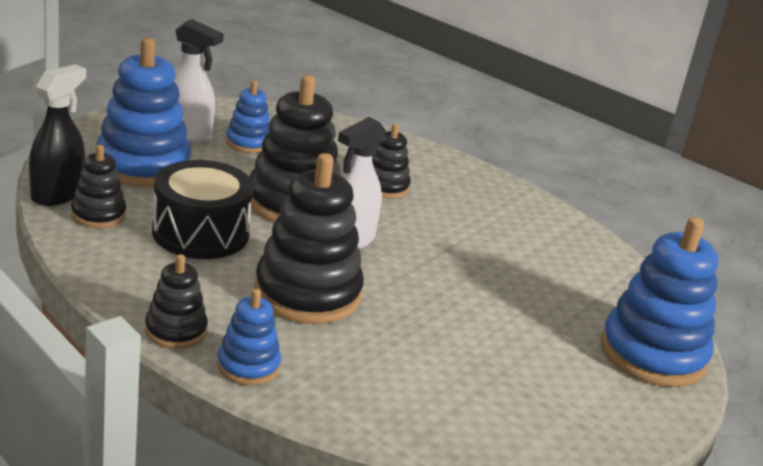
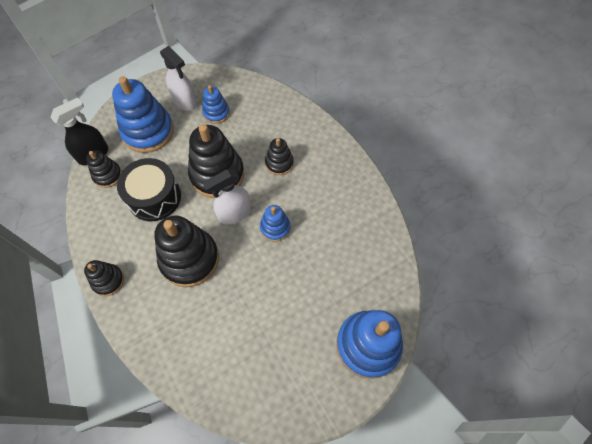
camera: 25 degrees right, 35 degrees up
(248, 366) = (133, 315): blue stacking toy -> blue stacking toy (275, 228)

